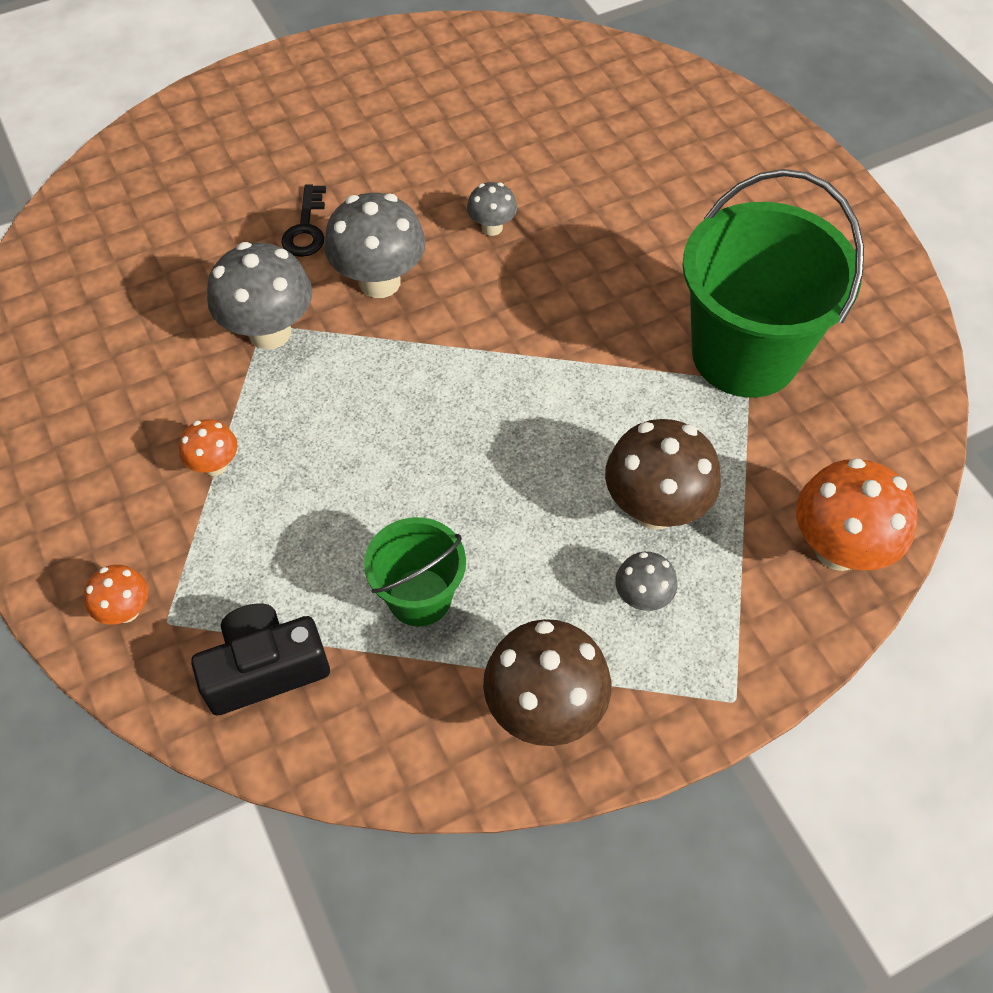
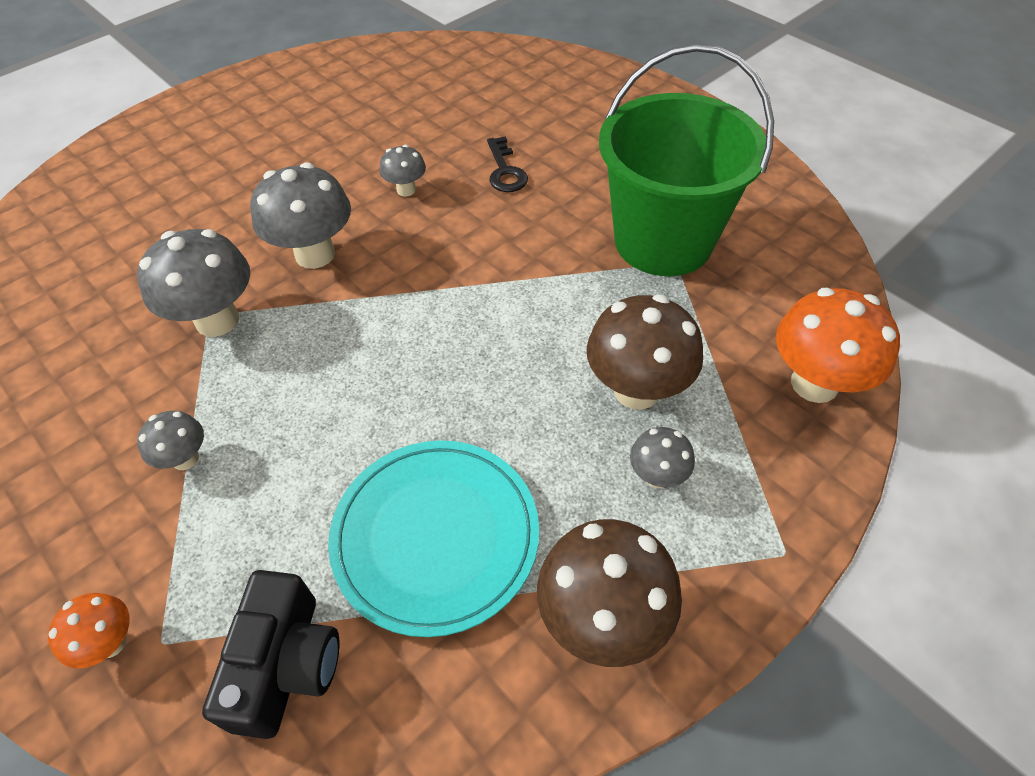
camera: 15 degrees left, 5 degrees down
(215, 465) = (185, 459): orange mushroom -> grey mushroom
(265, 669) = (286, 664): black camera -> black camera turned 135 degrees clockwise
(306, 228) = (233, 225): black key -> black key (505, 171)
(419, 597) = (435, 536): green bucket -> turquoise plate

